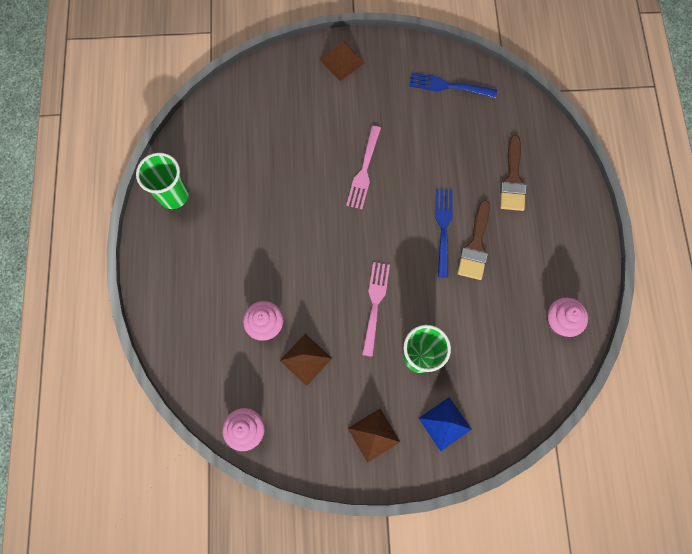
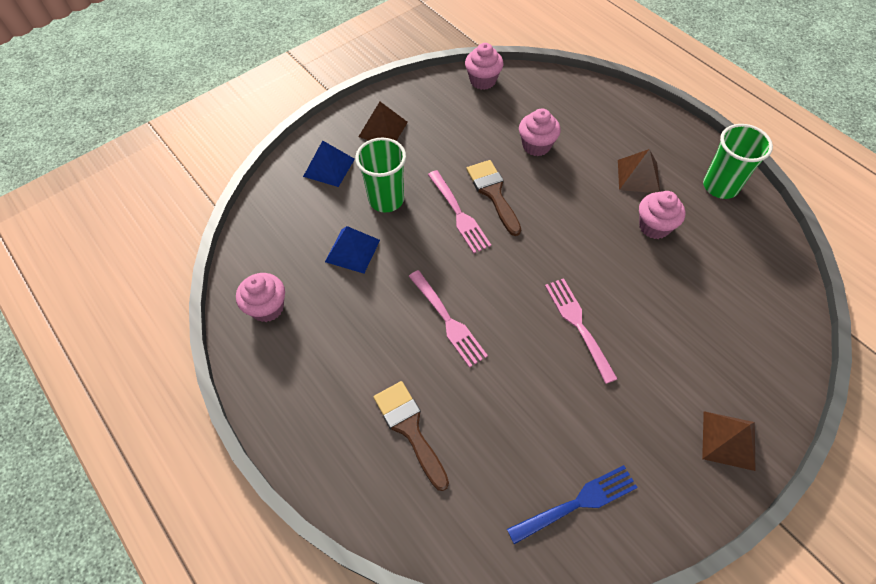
camera: 145 degrees right, 15 degrees down
(250, 199) = (654, 226): none -> pink cupcake
(305, 359) = (481, 143): brown pyramid -> brown pyramid (638, 176)
(443, 229) = (447, 320): blue fork -> pink fork
(473, 327) = (352, 250): none -> blue pyramid
(475, 246) = (402, 325): brown brush -> brown brush (493, 193)

